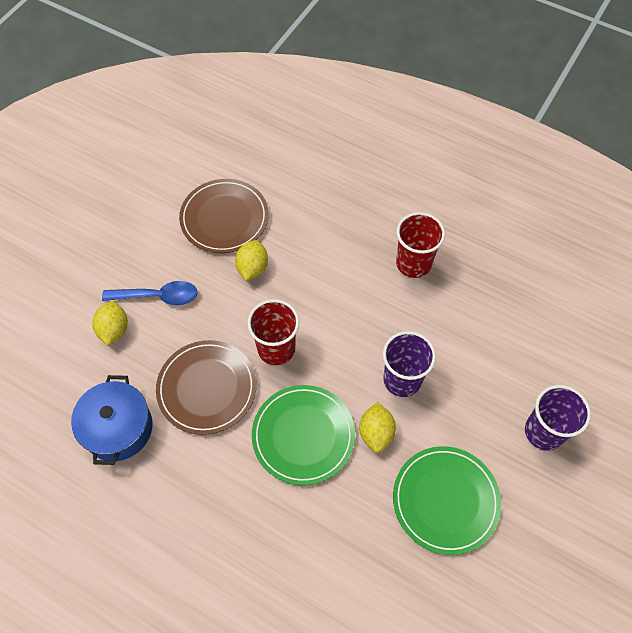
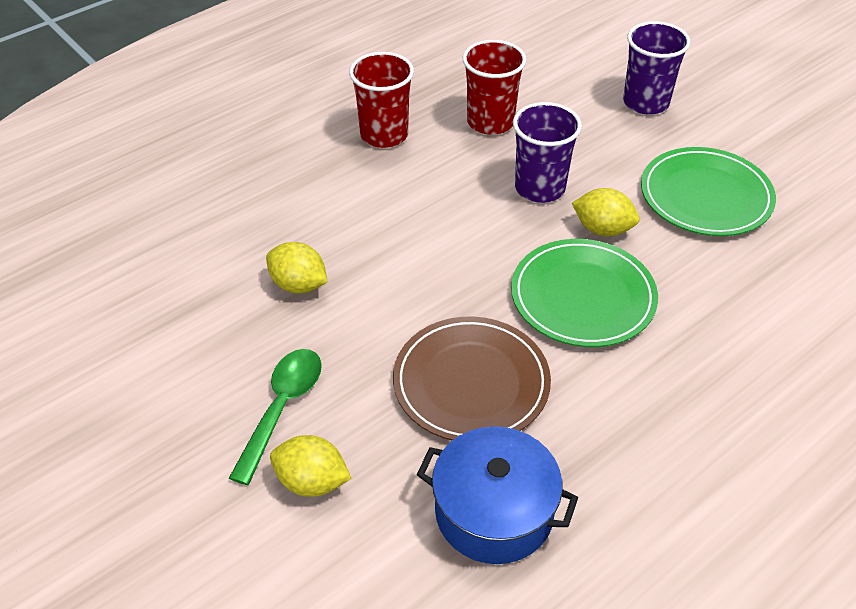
camera: 70 degrees left, 15 degrees down
(158, 296) = (282, 408): blue spoon -> green spoon
(224, 218) = (191, 295): brown plate -> none
(276, 349) = (442, 292): red cup -> red cup (490, 122)

